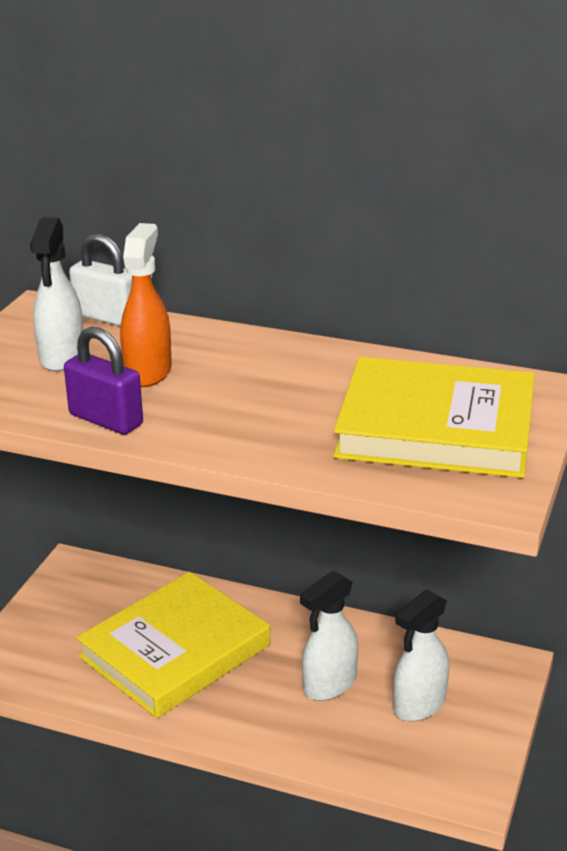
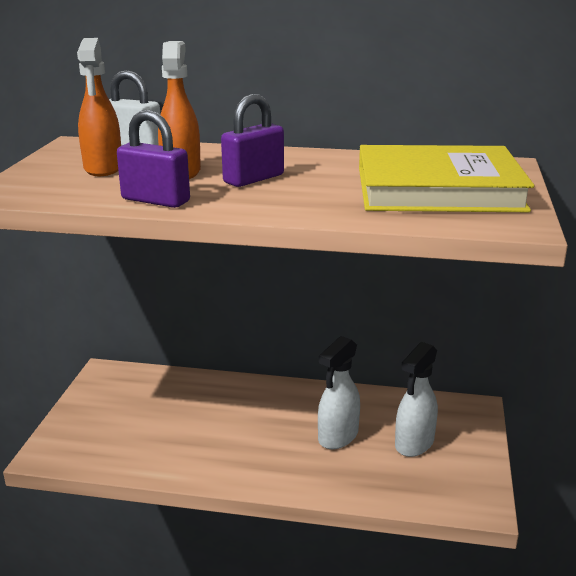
camera: 10 degrees left, 5 degrees down
(62, 357) = (103, 168): white spray bottle -> orange spray bottle
(175, 651) = (204, 425): yellow book -> none
(227, 391) = (253, 179): none -> purple padlock

